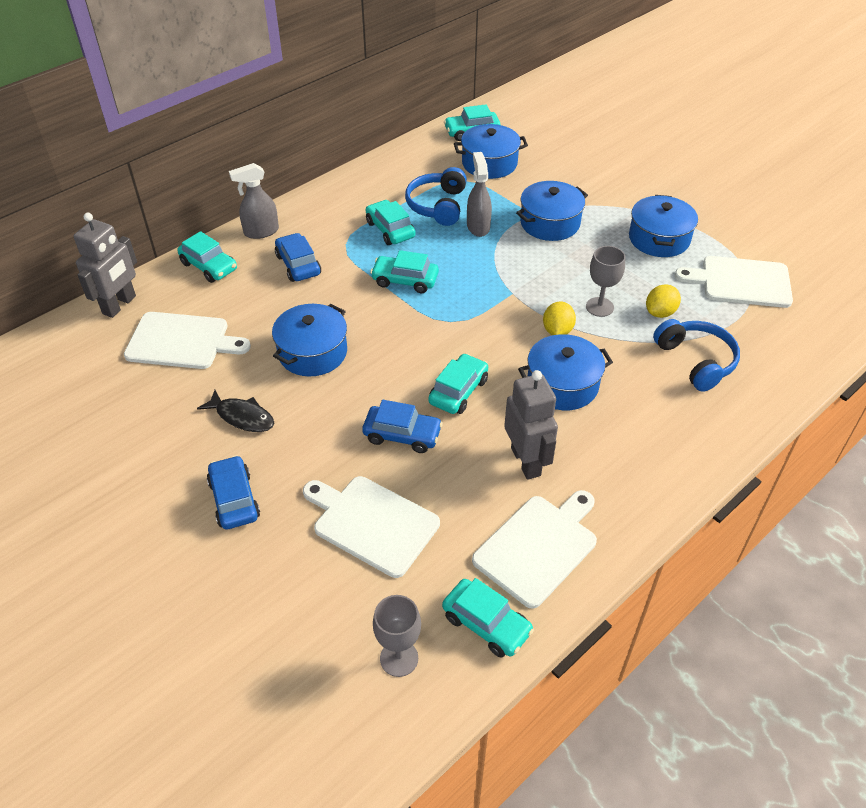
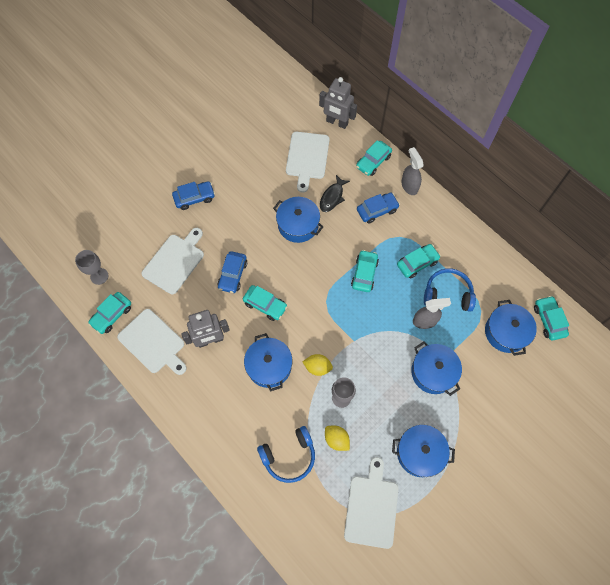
camera: 90 degrees right, 20 degrees up
(242, 417) = (249, 195): black fish -> black fish (332, 197)

